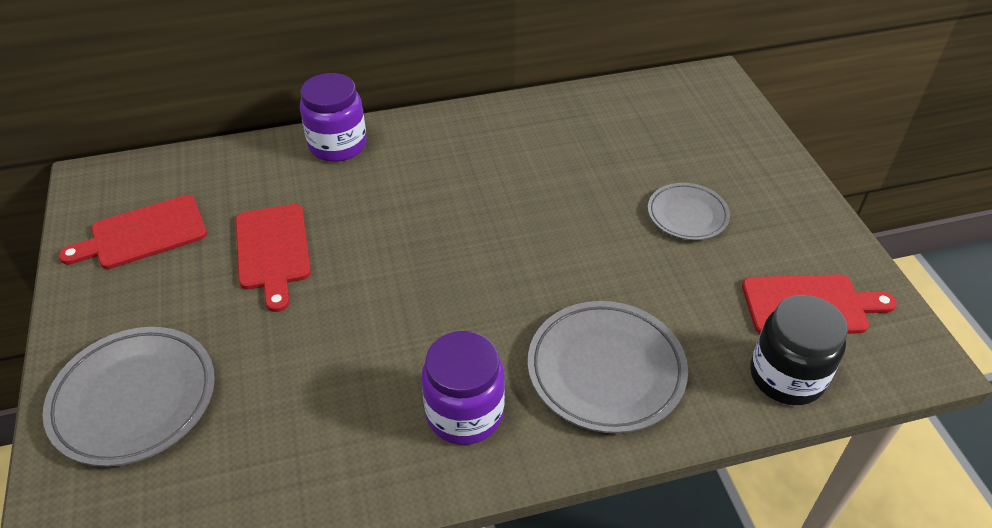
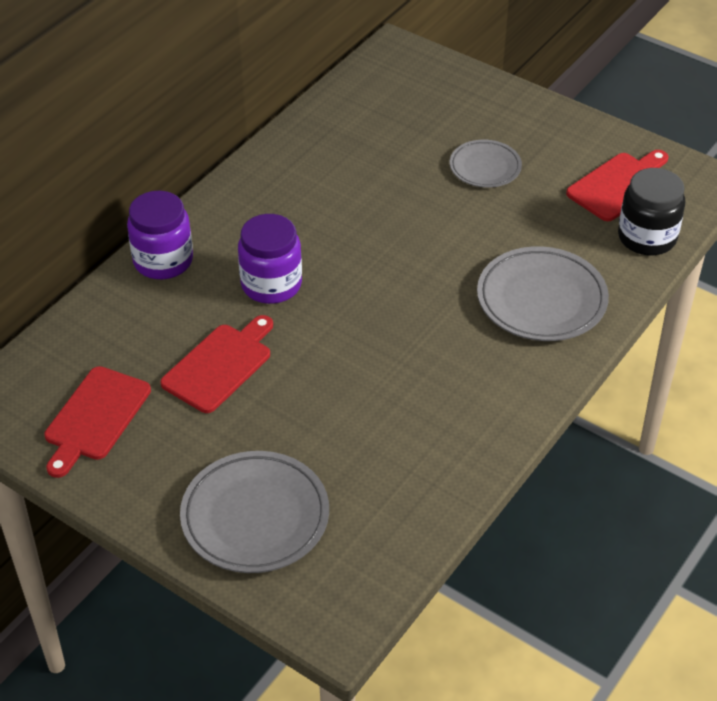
camera: 40 degrees left, 0 degrees up
(273, 250) = (219, 365): red cutting board -> red cutting board turned 90 degrees counterclockwise
(464, 413) = (486, 379): purple jar -> purple jar (271, 284)

